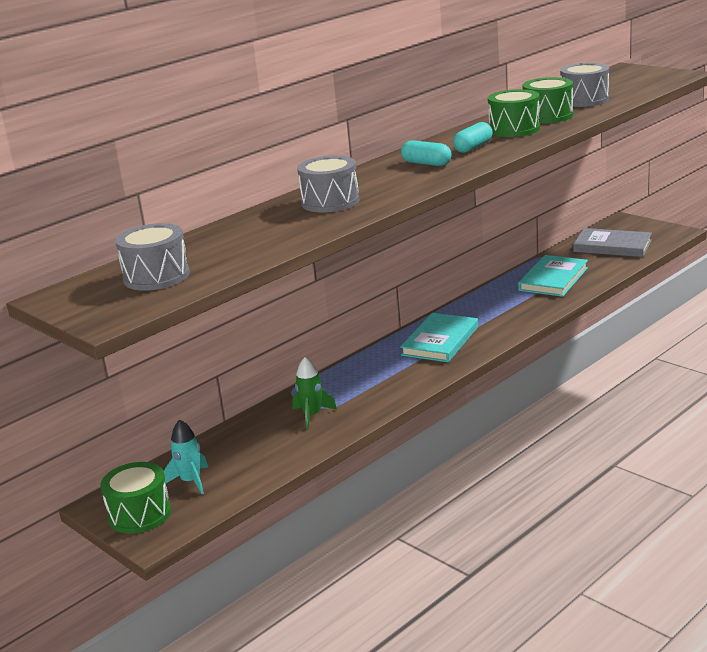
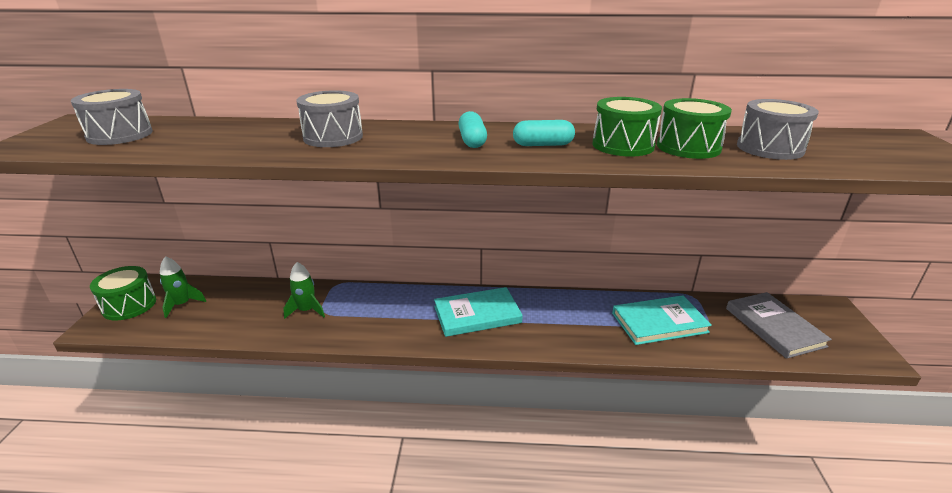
camera: 45 degrees right, 5 degrees up
(191, 481) = (182, 304): turquoise rocket -> green rocket

